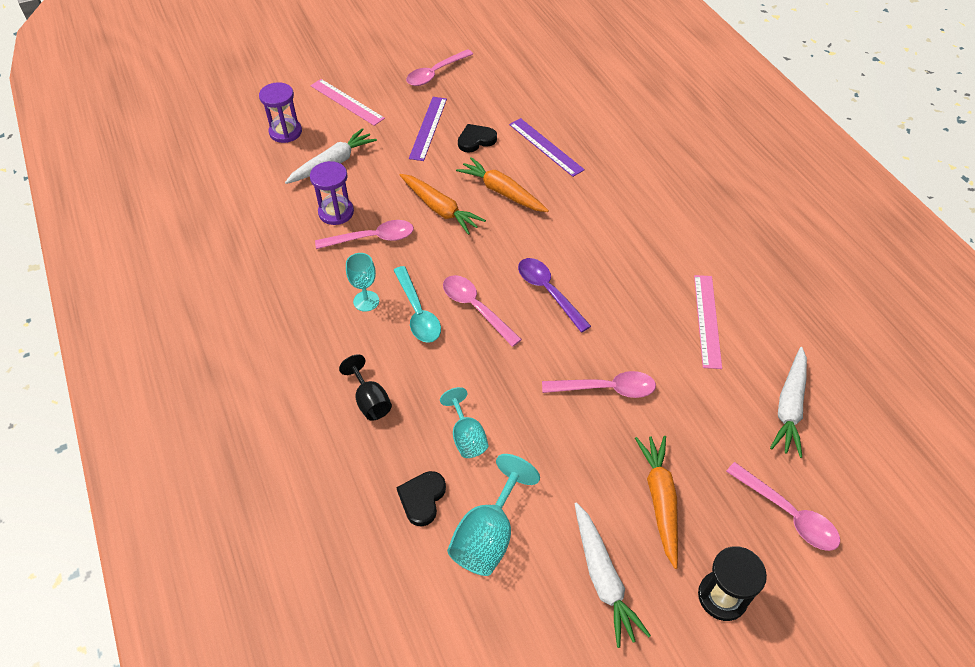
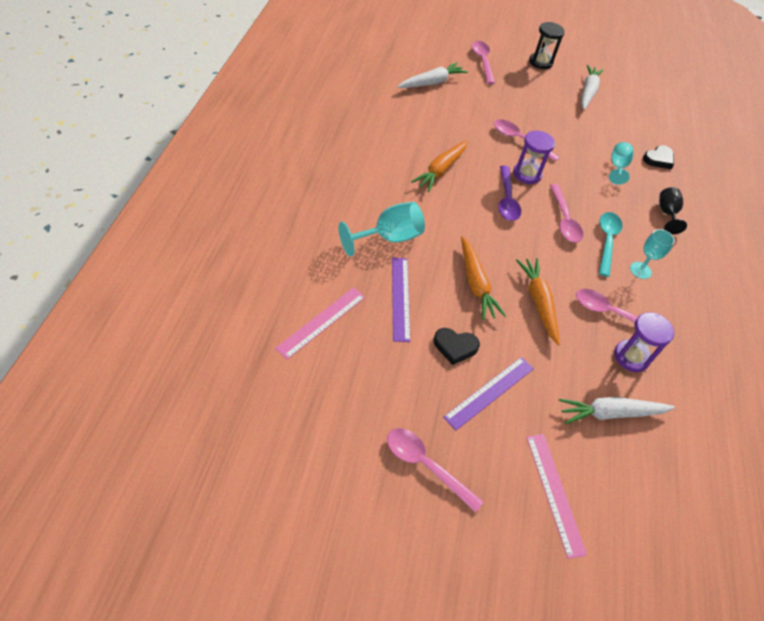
camera: 150 degrees left, 0 degrees up
(285, 132) = (645, 493): purple hourglass -> purple hourglass (527, 174)
(435, 73) = (425, 465): pink spoon -> pink spoon turned 135 degrees counterclockwise
(488, 536) = (632, 130): turquoise goblet -> turquoise goblet (389, 238)
(660, 500) = (536, 95): orange carrot -> orange carrot (441, 170)
(707, 320) = (425, 131): pink ruler -> pink ruler (321, 322)

